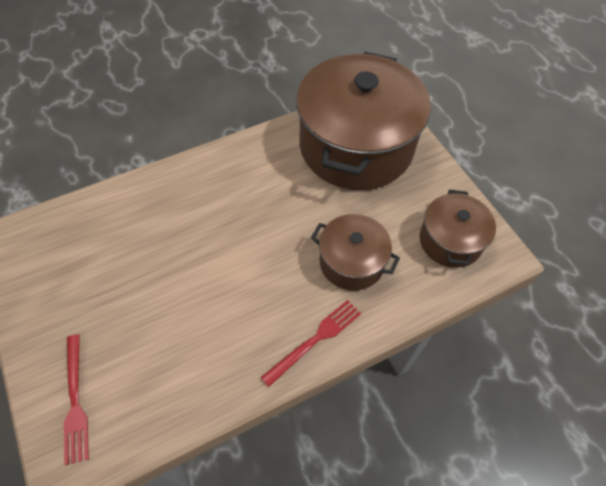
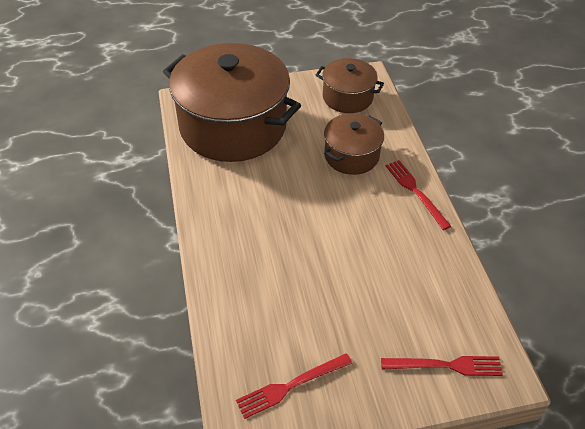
camera: 75 degrees left, 10 degrees down
(49, 264) = (291, 385): none -> red fork

